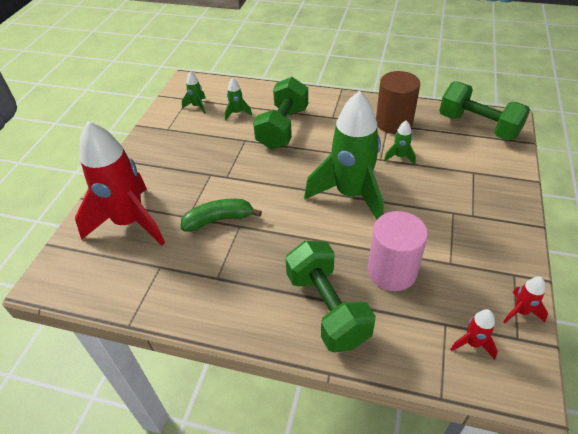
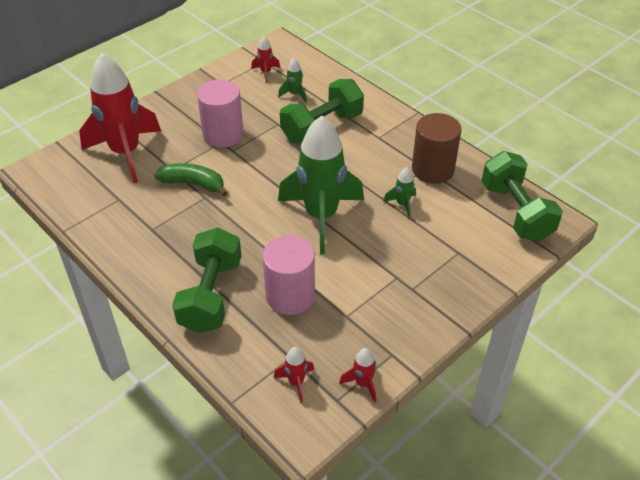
camera: 30 degrees right, 0 degrees up
(197, 106) = (266, 72): green rocket -> red rocket
(206, 168) = (223, 134): none -> pink cylinder

